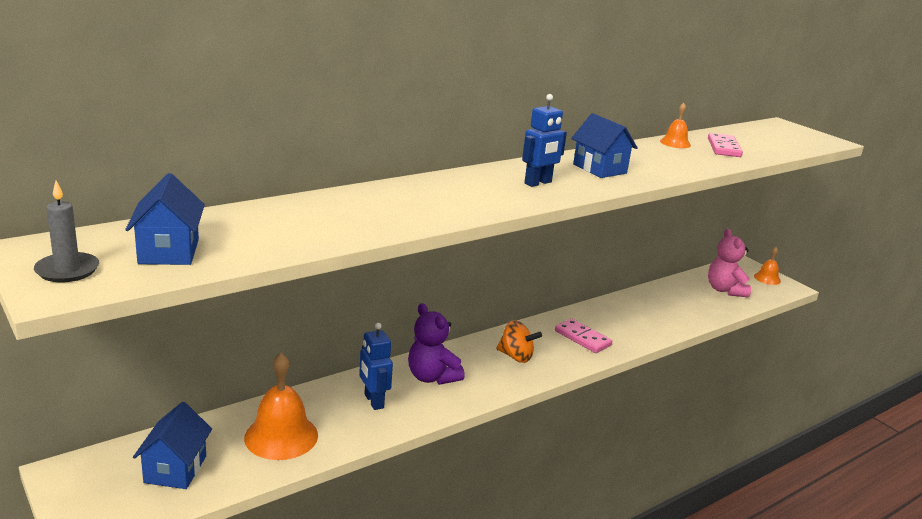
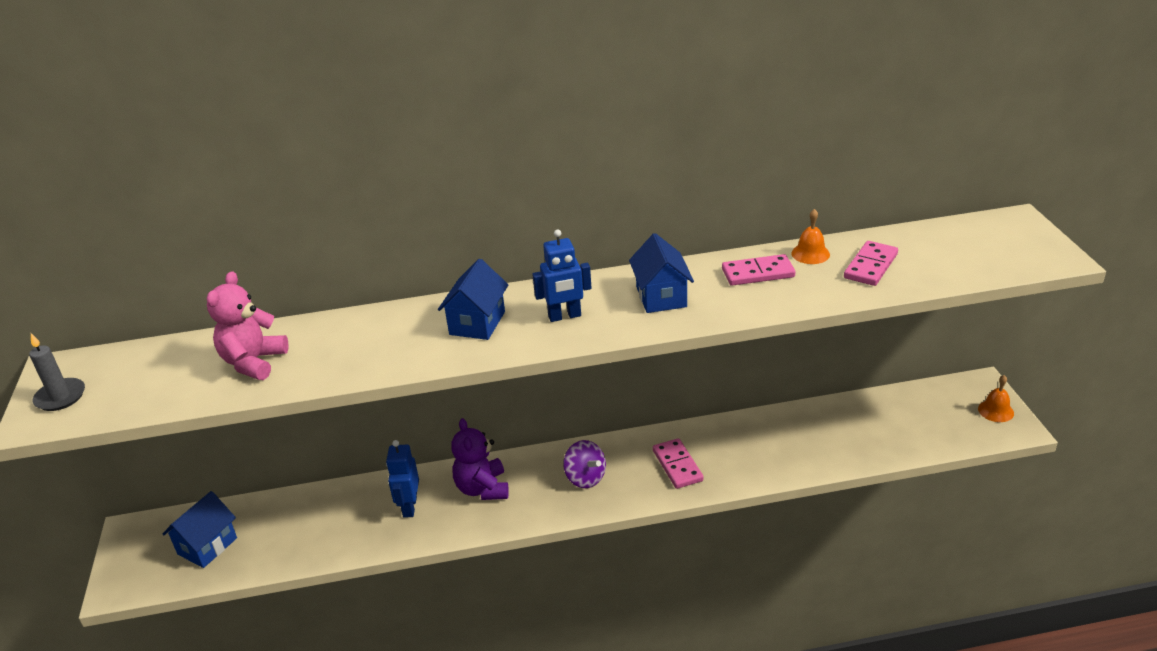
camera: 30 degrees right, 10 degrees up
(169, 251) = (146, 383): blue house -> blue house (477, 323)
(281, 436) = (307, 530): orange bell -> none
(516, 357) = (585, 478): orange spinning top -> purple spinning top
(653, 154) = (758, 273): none -> pink domino
(725, 290) = (917, 421): pink teddy bear -> pink teddy bear (253, 362)

